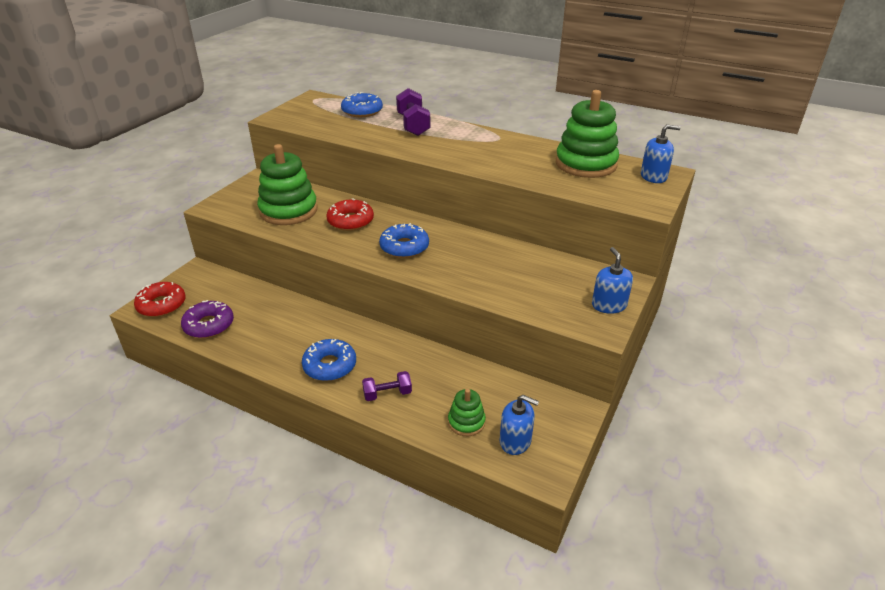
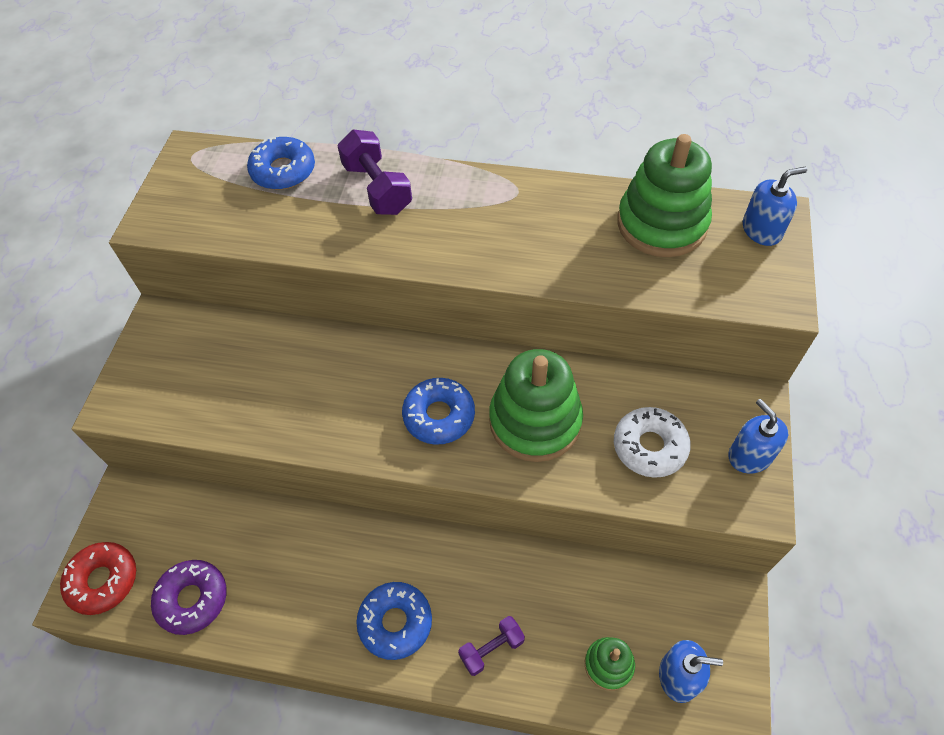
camera: 15 degrees left, 20 degrees up
(288, 210) = (236, 382): green stacking toy -> green stacking toy (535, 421)
(350, 221) = (339, 380): red donut -> none
(538, 287) = (649, 446): none -> white donut

